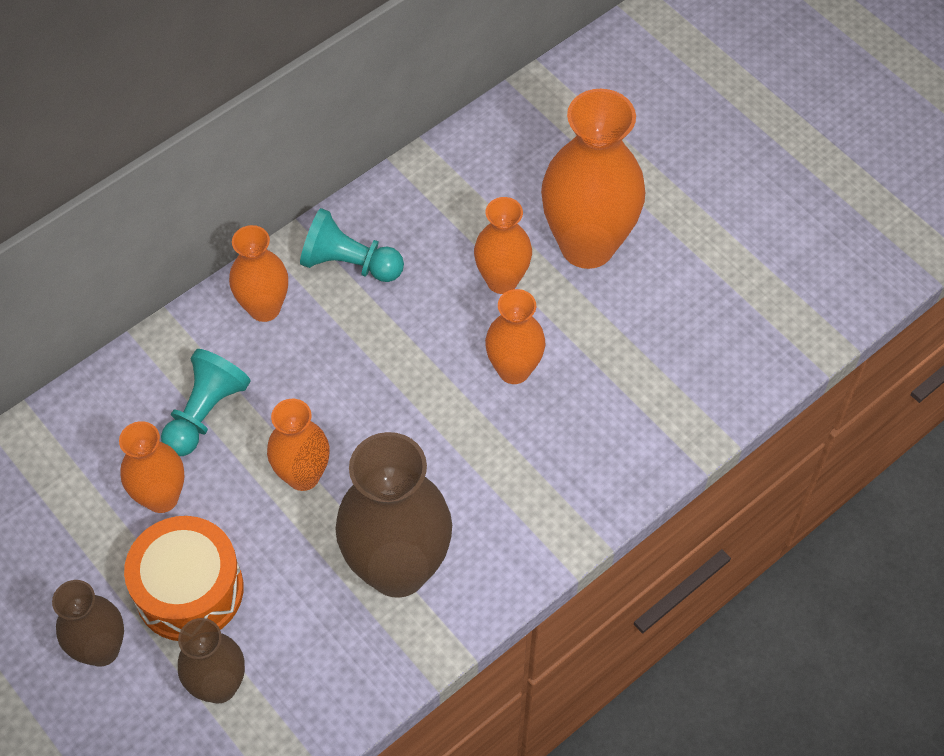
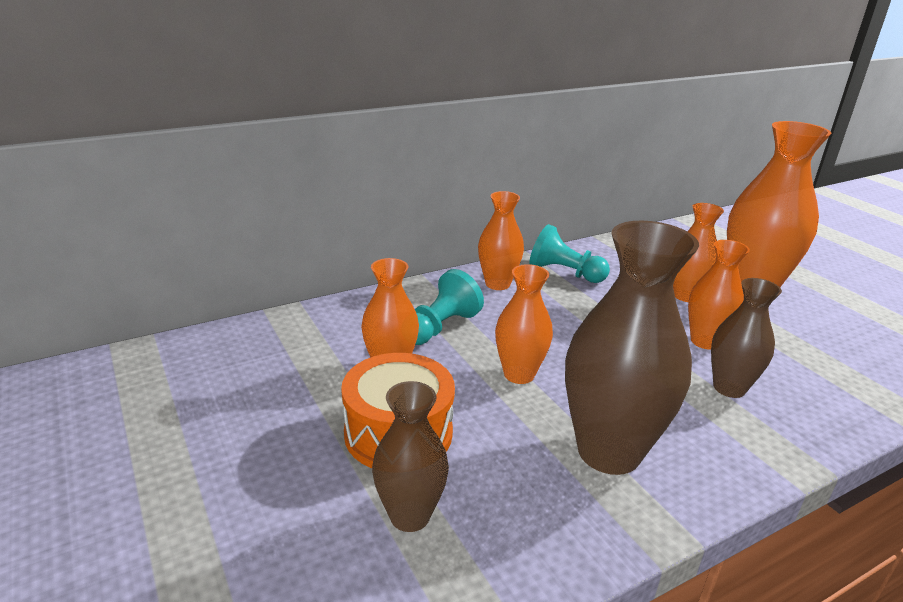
camera: 10 degrees right, 30 degrees down
(101, 649) = (298, 463): brown vase -> brown vase (729, 388)

